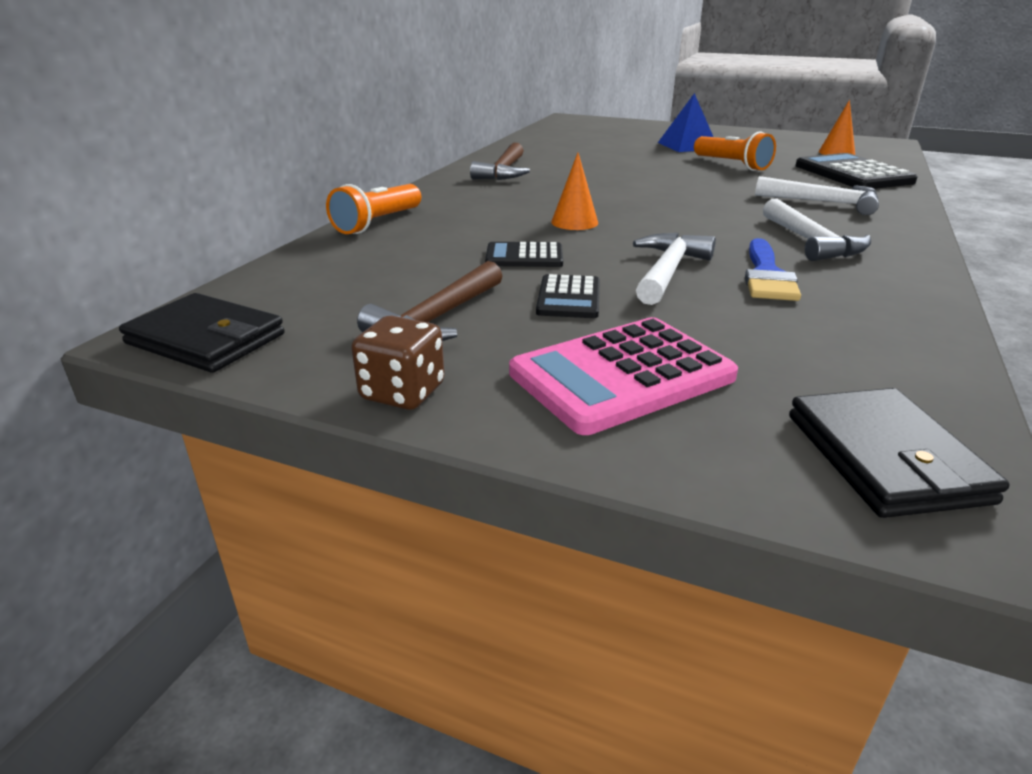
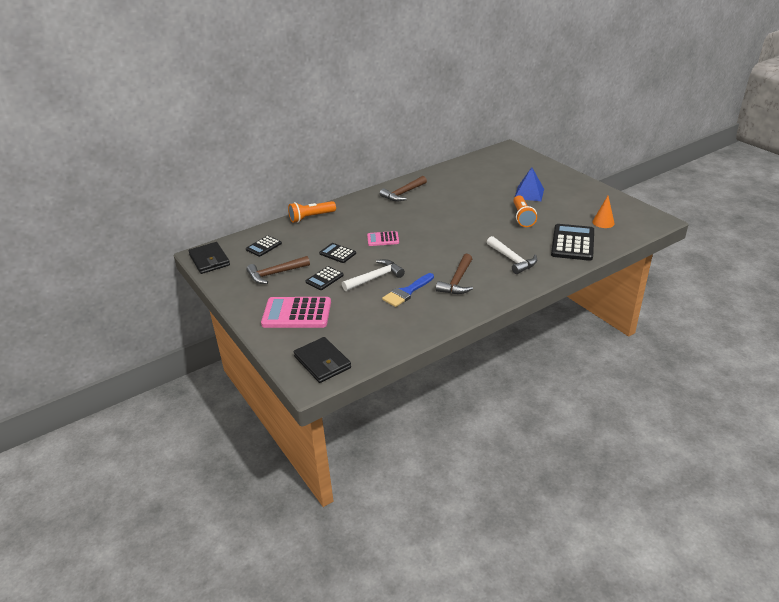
camera: 35 degrees right, 5 degrees up
(332, 282) = (264, 246): none -> black calculator
(402, 392) = (237, 297): brown dice -> none
(574, 222) = (383, 239): orange cone -> pink calculator
(811, 242) = (457, 281): white hammer -> brown hammer
(885, 458) = (322, 362): black wallet -> black wallet turned 60 degrees counterclockwise

